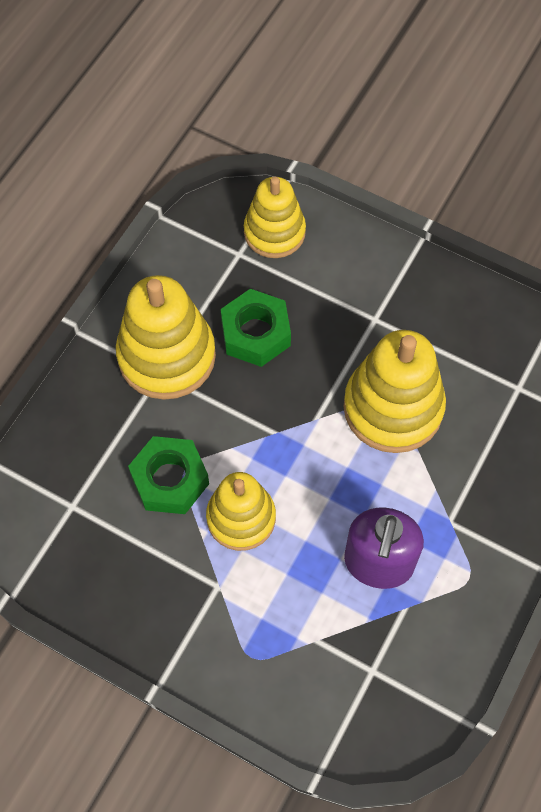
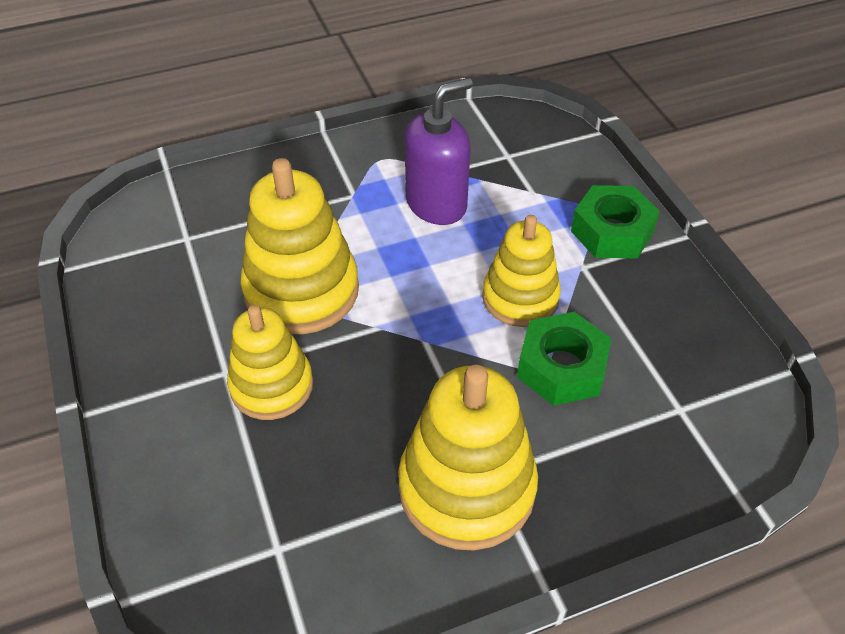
camera: 140 degrees left, 15 degrees down
(255, 333) = (352, 442): green nut -> green nut (612, 232)
(274, 232) = (212, 543): yellow stacking toy -> yellow stacking toy (271, 386)

